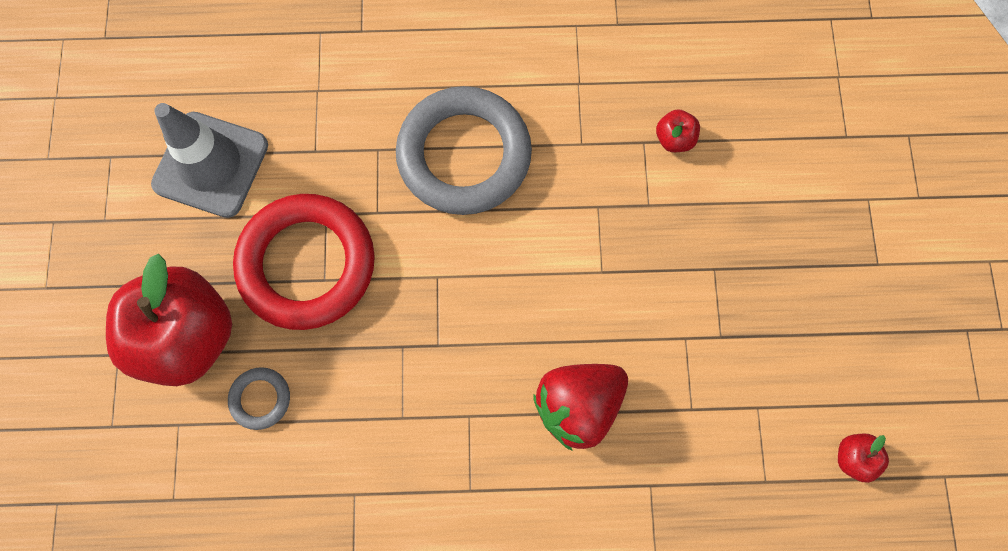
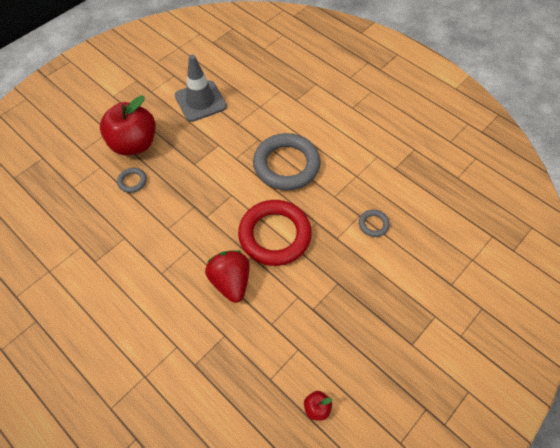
camera: 45 degrees right, 15 degrees down
(307, 264) = (194, 154): red ring -> red ring (275, 235)
(578, 405) = (231, 281): red strawberry -> red strawberry turned 60 degrees clockwise
(674, 139) = (373, 224): red apple -> grey ring

